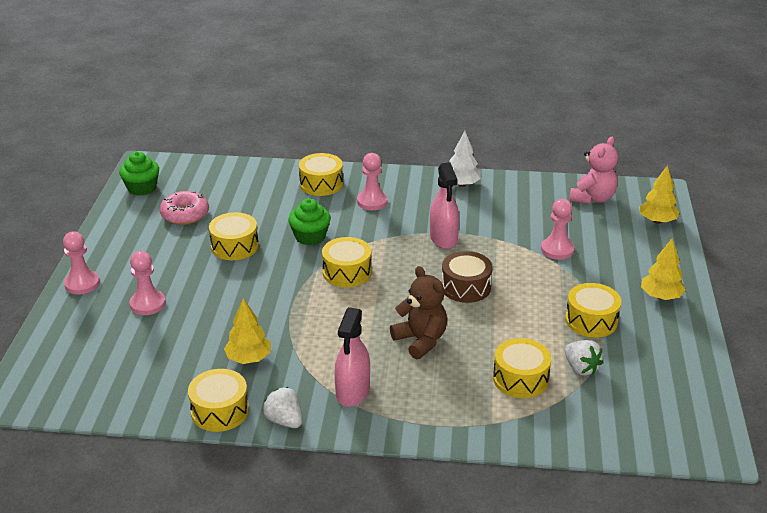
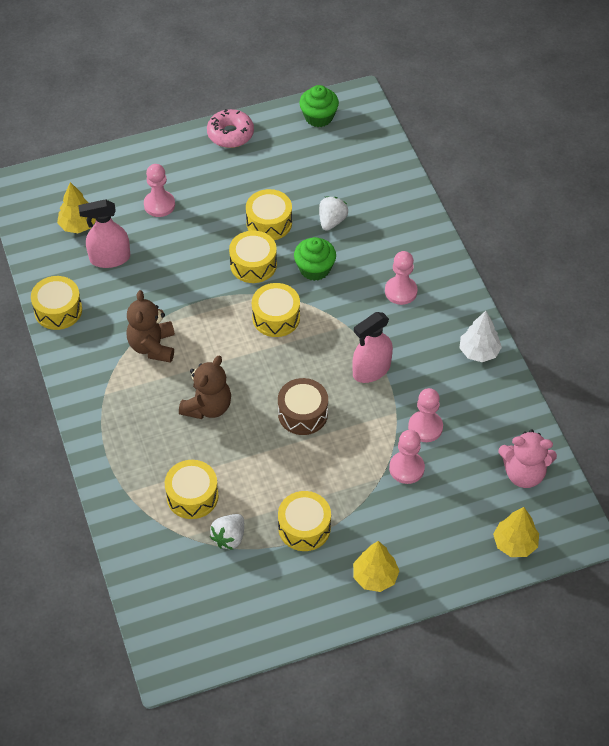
camera: 65 degrees right, 20 degrees up
(82, 284) = (162, 151): pink pawn -> pink pawn (425, 427)
(185, 214) = (296, 166): pink donut -> pink donut (230, 134)
(249, 358) = (126, 300): yellow tree -> yellow tree (78, 225)
(284, 420) = (66, 354): white strawberry -> white strawberry (332, 221)
(321, 184) = (407, 240): yellow drum -> yellow drum (253, 264)
(321, 356) = (152, 346): none -> brown teddy bear
(352, 392) = (119, 385): pink spray bottle -> pink spray bottle (110, 258)

